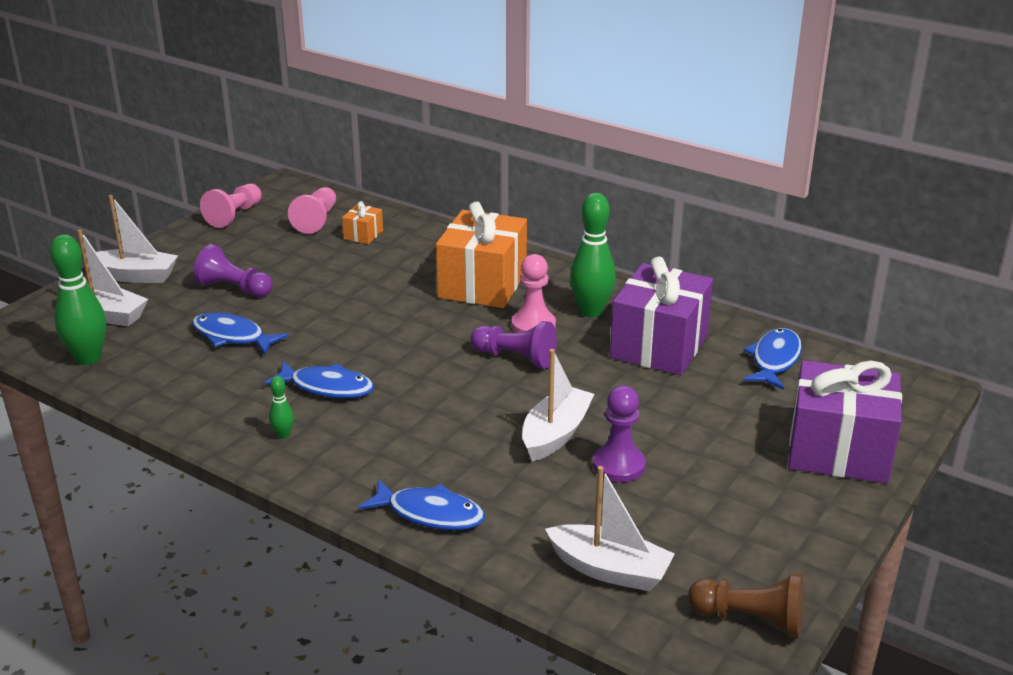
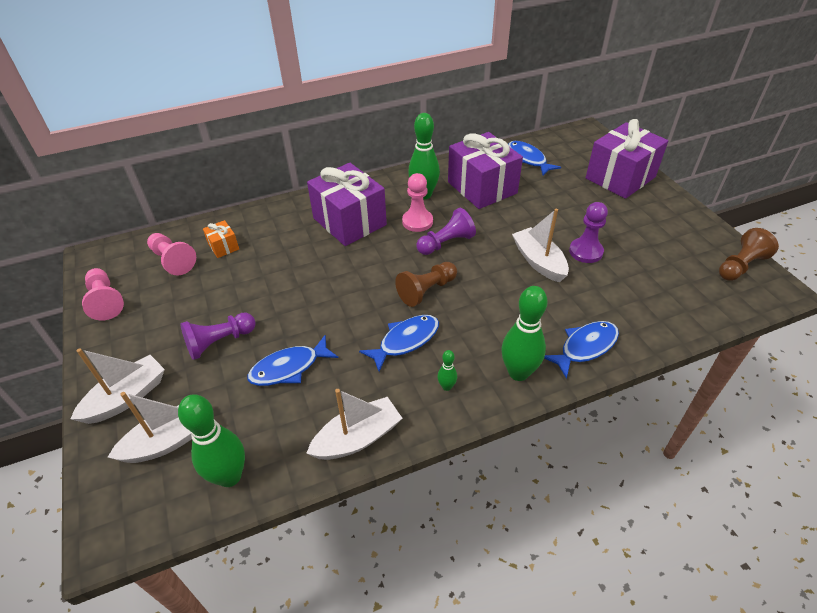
camera: 55 degrees left, 15 degrees up
(344, 476) = (518, 372): none -> green bowling pin
(418, 373) = (426, 291): none -> brown pawn
(482, 284) = (349, 221): orange gift -> purple gift
(610, 570) = (678, 296): white boat -> white boat (358, 438)

